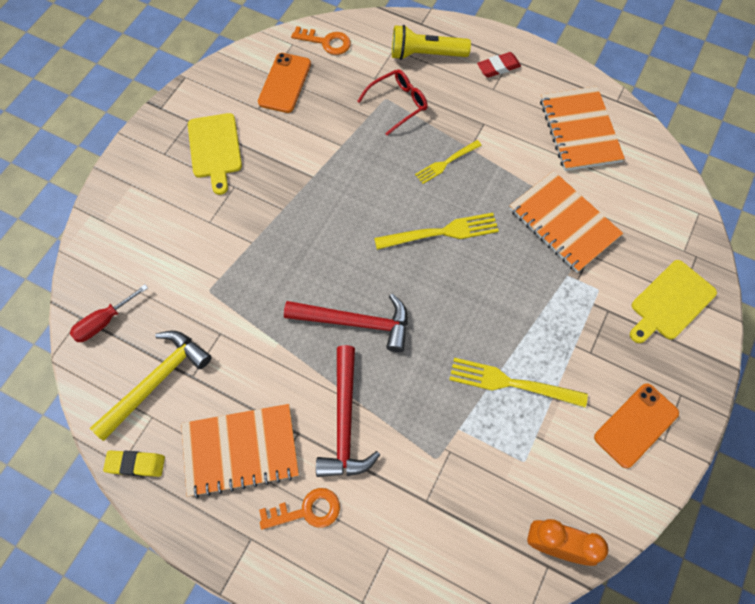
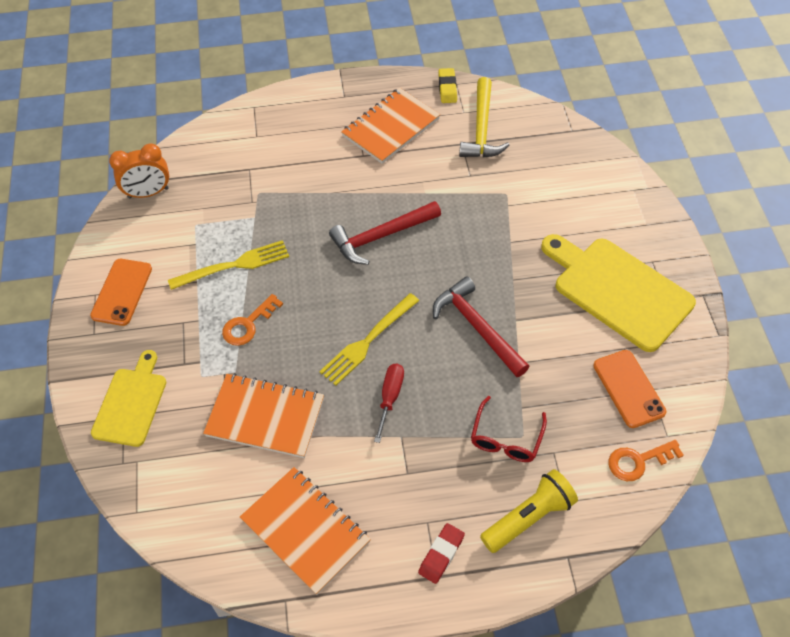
camera: 145 degrees right, 10 degrees down
(104, 322) = (554, 137): red screwdriver -> red screwdriver (390, 397)
(136, 464) = (447, 88): yellow eraser -> yellow eraser turned 60 degrees counterclockwise
(215, 149) = (618, 290): yellow cutting board -> yellow cutting board, size x1.64
(307, 510) = (322, 124): orange key -> orange key (248, 324)
(344, 422) = (337, 177): red hammer -> red hammer (477, 327)
(446, 163) = (412, 406): yellow fork -> none

